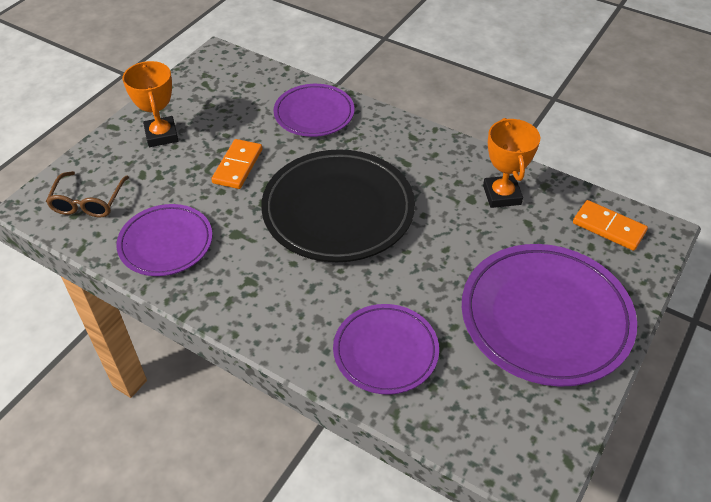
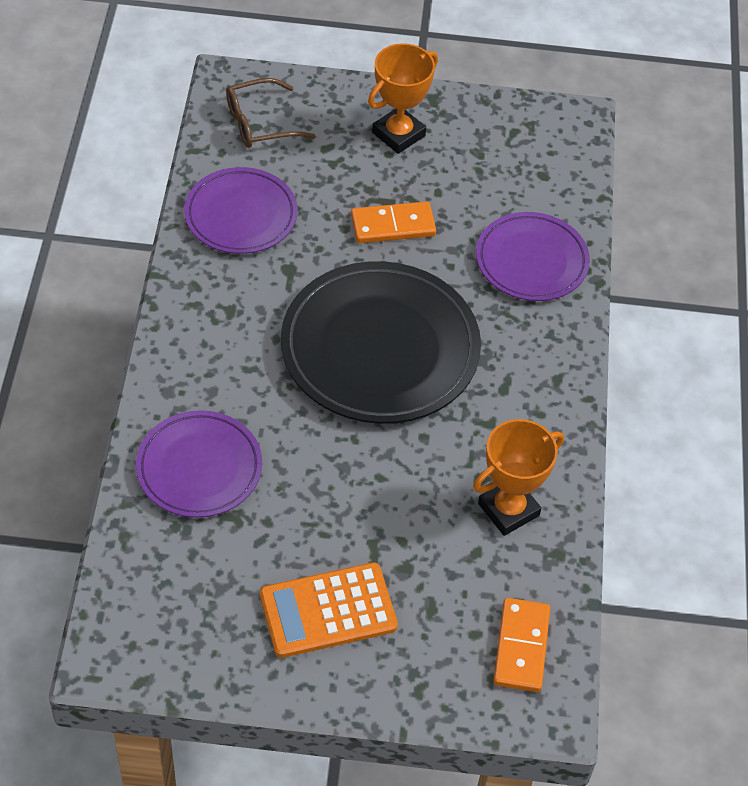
camera: 60 degrees right, 5 degrees up
(545, 318) = (328, 611): purple plate -> orange calculator

